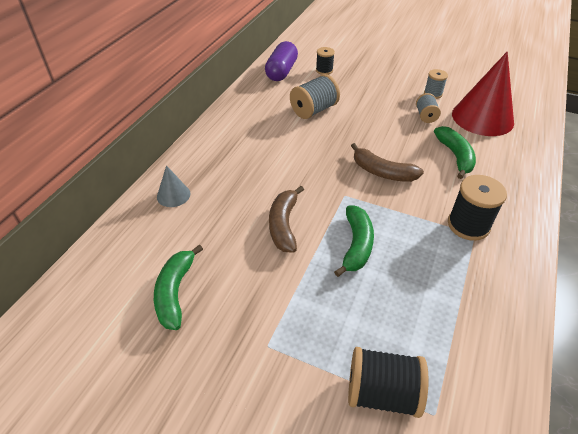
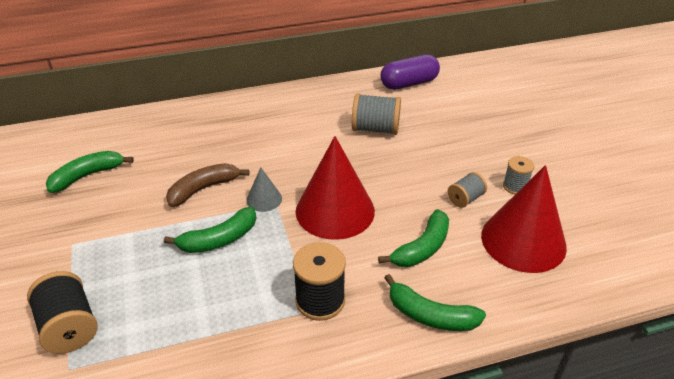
camera: 50 degrees right, 5 degrees down
(173, 195) = (181, 121): grey cone -> grey cone (264, 199)
(324, 70) = (448, 103): black spool -> none
(382, 172) = (335, 210): brown banana -> red cone
(518, 185) = (430, 315): none -> green banana

